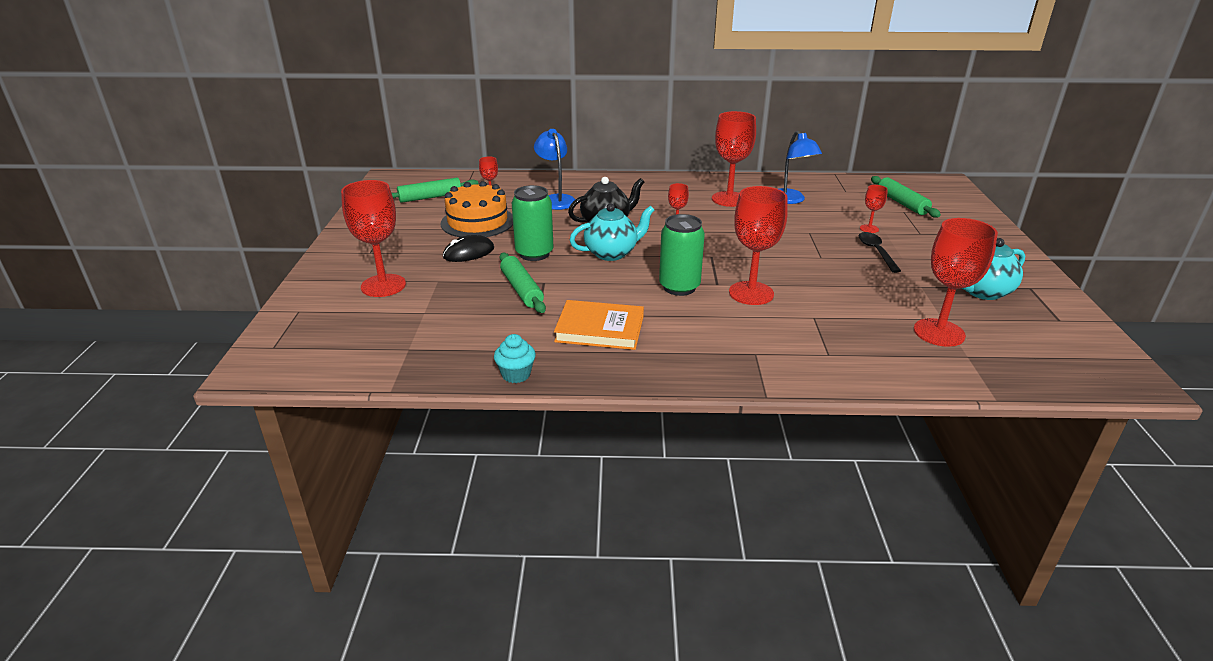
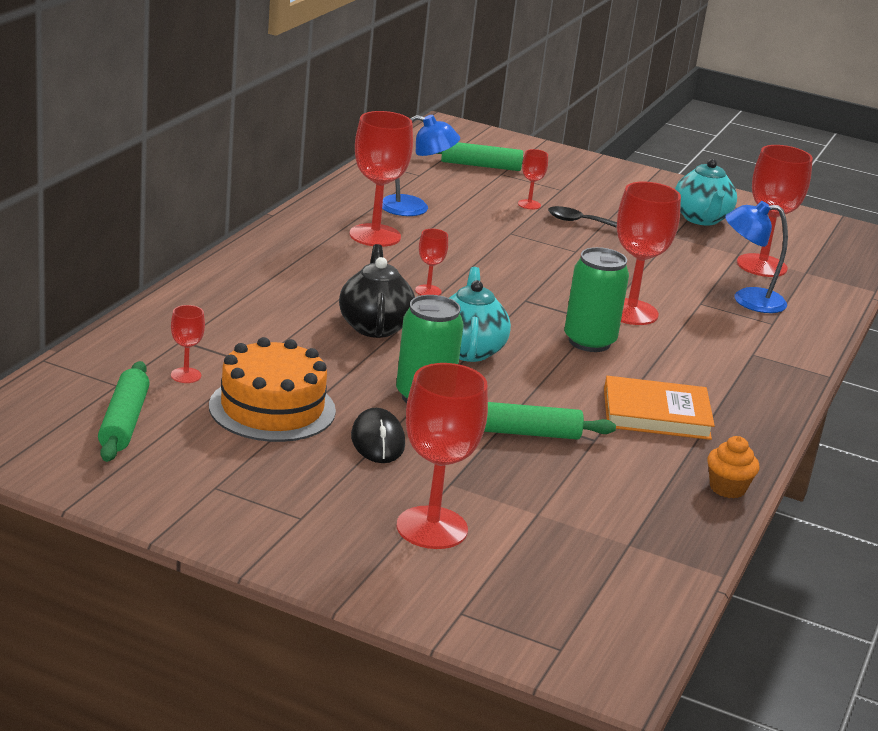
camera: 70 degrees left, 5 degrees down
(516, 374) = (727, 488): turquoise cupcake -> orange cupcake
(556, 199) = (251, 333): blue lamp -> blue lamp (748, 300)
(600, 329) = (656, 414): orange book -> orange book turned 60 degrees clockwise

